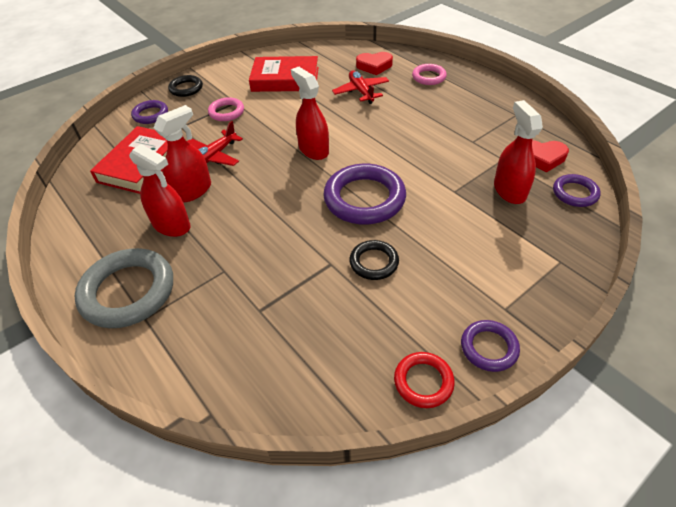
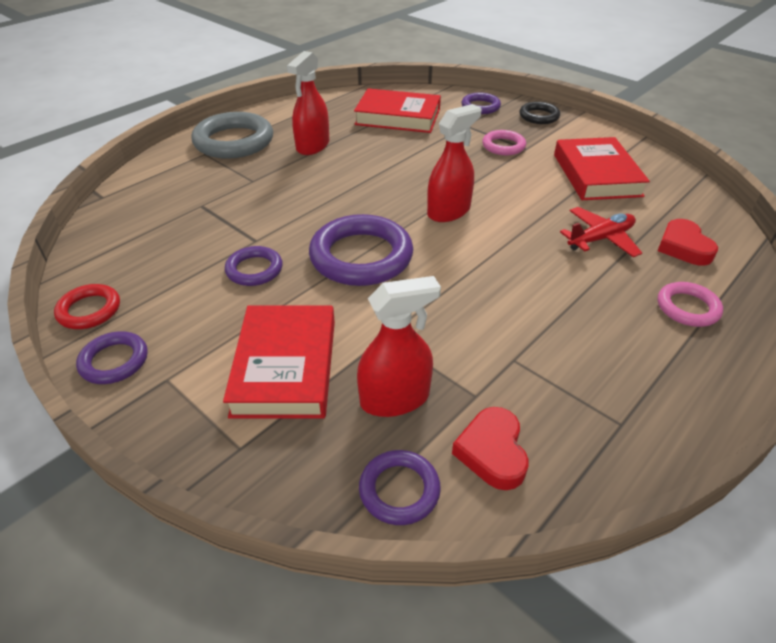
camera: 80 degrees right, 5 degrees down
(192, 191) = (362, 148): red spray bottle -> none
(214, 156) = (419, 151): red plane -> none
(374, 262) = (254, 270): black ring -> purple ring
(486, 241) = (285, 367): none -> red book

